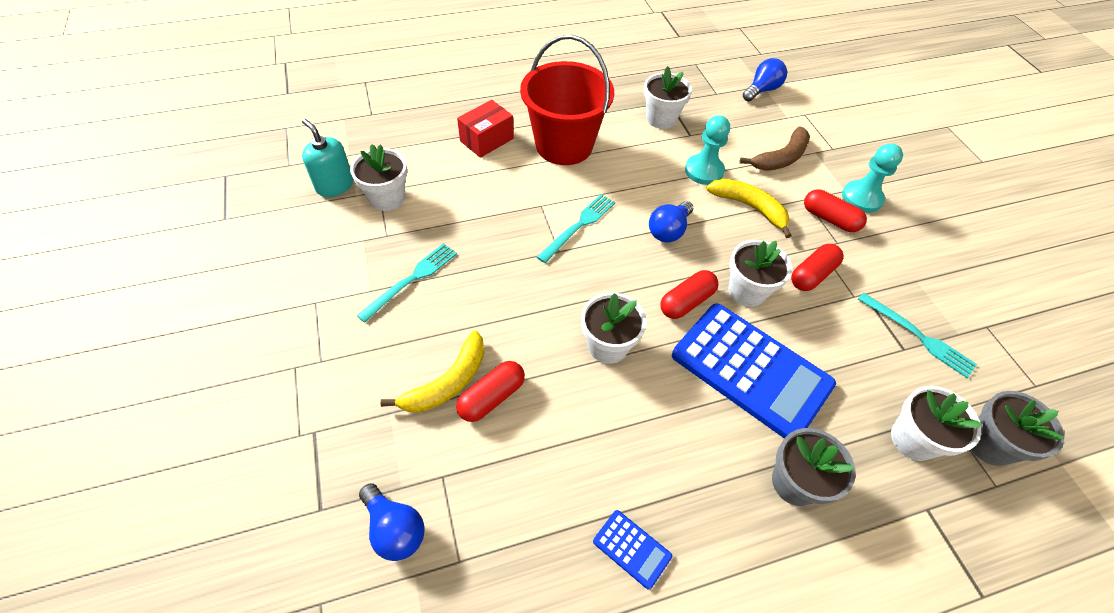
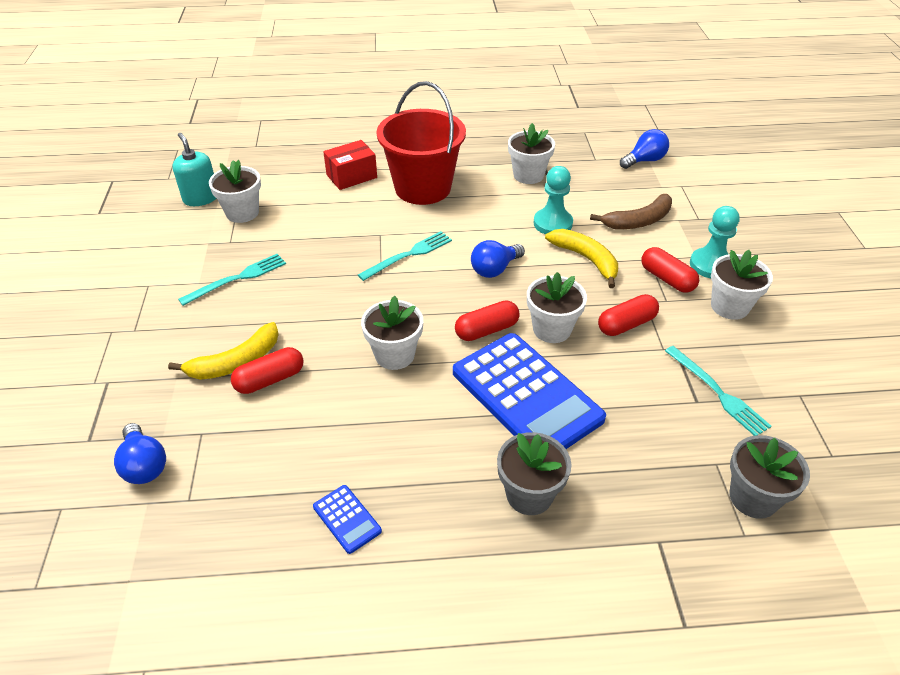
camera: 15 degrees right, 10 degrees down
(913, 439) = (671, 480): white flower pot -> white flower pot (729, 306)

